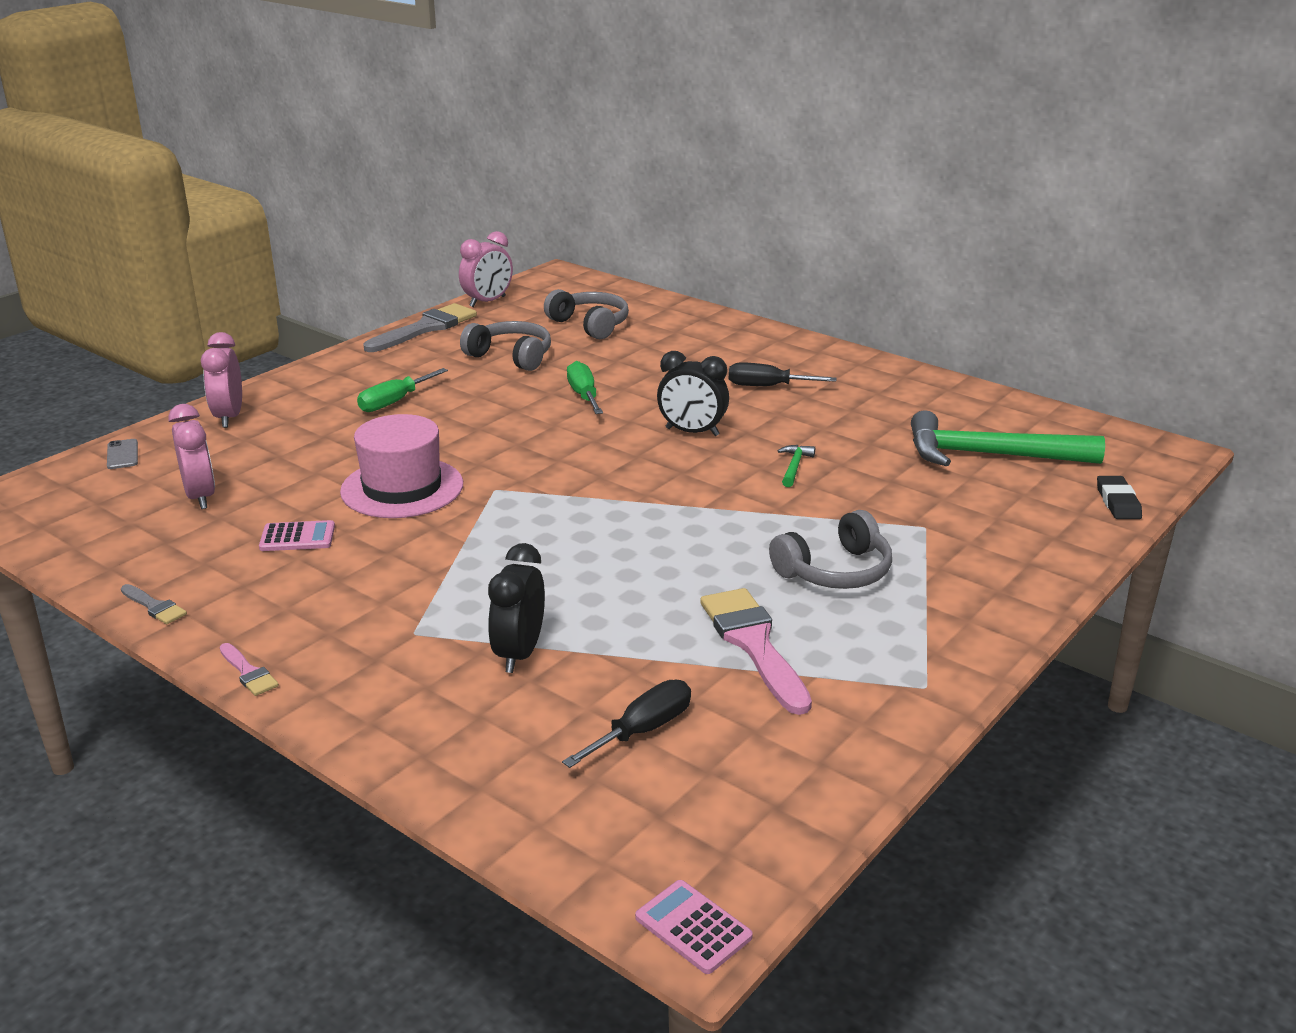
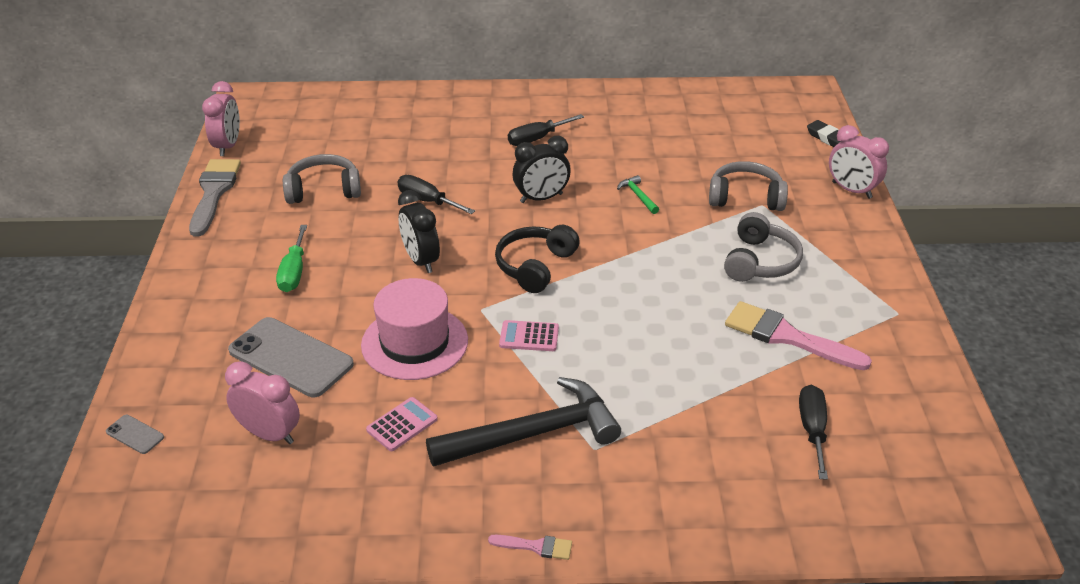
camera: 40 degrees left, 10 degrees up
(154, 606) = (386, 543): grey brush -> none
(229, 417) = (174, 352): pink clock -> pink clock (851, 190)
(297, 456) = (291, 357): none -> grey phone
(383, 595) = (532, 434): none -> black hammer
(519, 653) = (677, 423): black clock -> black clock (421, 261)
(584, 395) = (427, 201): green screwdriver -> black screwdriver
(590, 325) = (341, 136): grey headphones -> grey headphones (745, 198)
(596, 479) = (535, 266): none -> black headphones
(693, 927) = (994, 529): pink calculator -> pink calculator (529, 336)
(990, 455) = (729, 135): green hammer -> none

